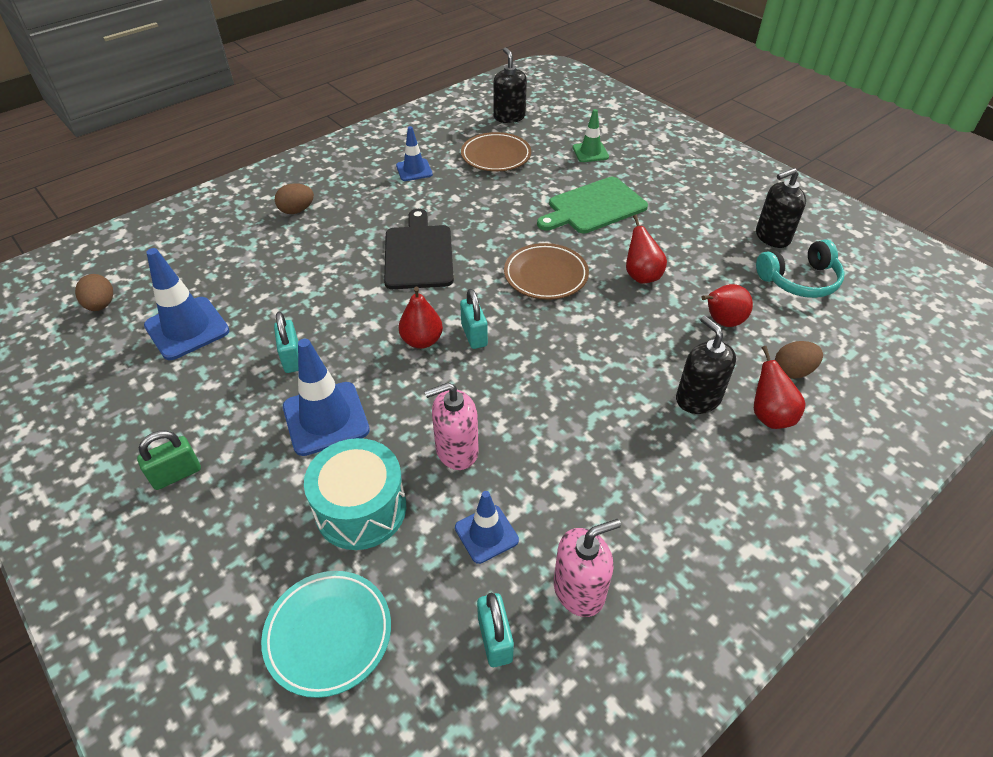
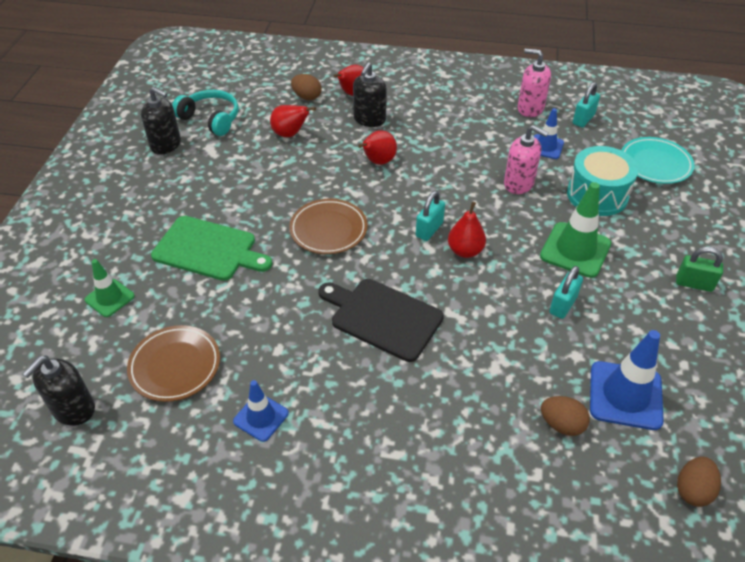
camera: 130 degrees left, 0 degrees up
(297, 210) = (422, 462): brown egg -> brown egg (561, 424)
(326, 418) = (575, 250): blue traffic cone -> green traffic cone
(418, 254) = (382, 317): black cutting board -> black cutting board turned 75 degrees clockwise
(641, 275) = (277, 185): red pear -> red pear (378, 162)

